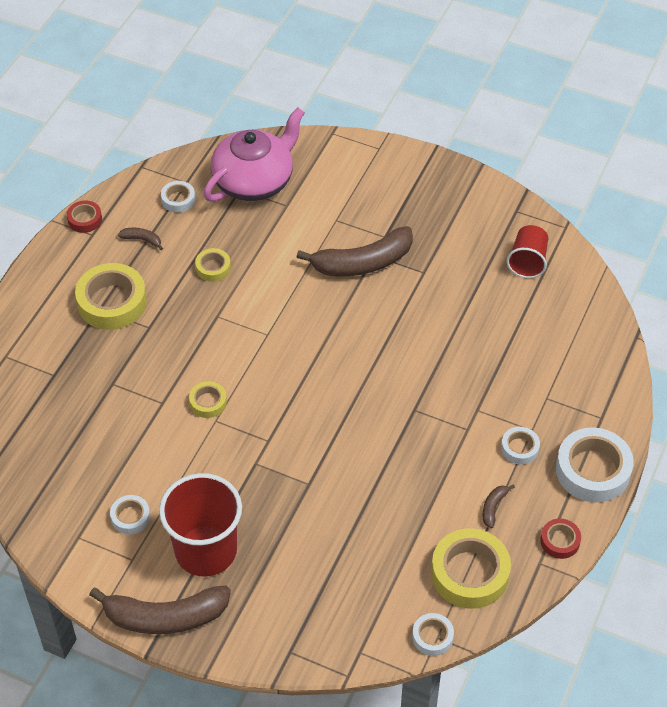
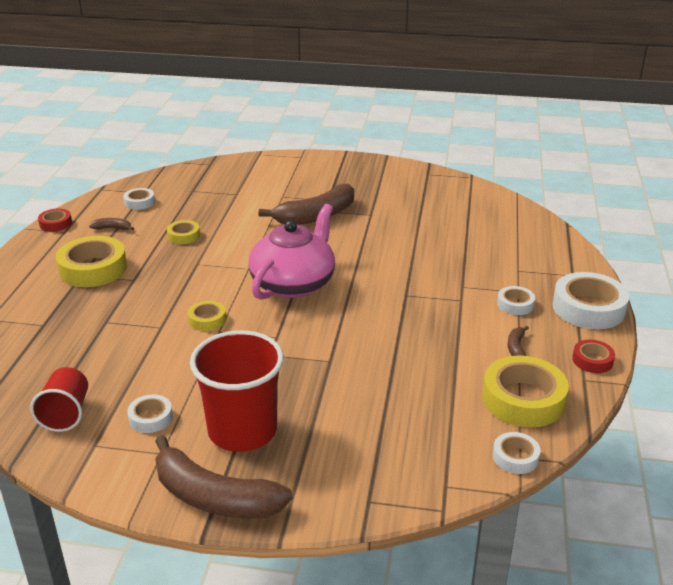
camera: 15 degrees left, 20 degrees down
(165, 616) = (214, 497): brown banana -> brown banana turned 45 degrees clockwise
(254, 181) = (203, 185): pink teapot -> pink teapot (293, 283)
(527, 261) = (453, 198): red cup -> red cup (66, 414)

